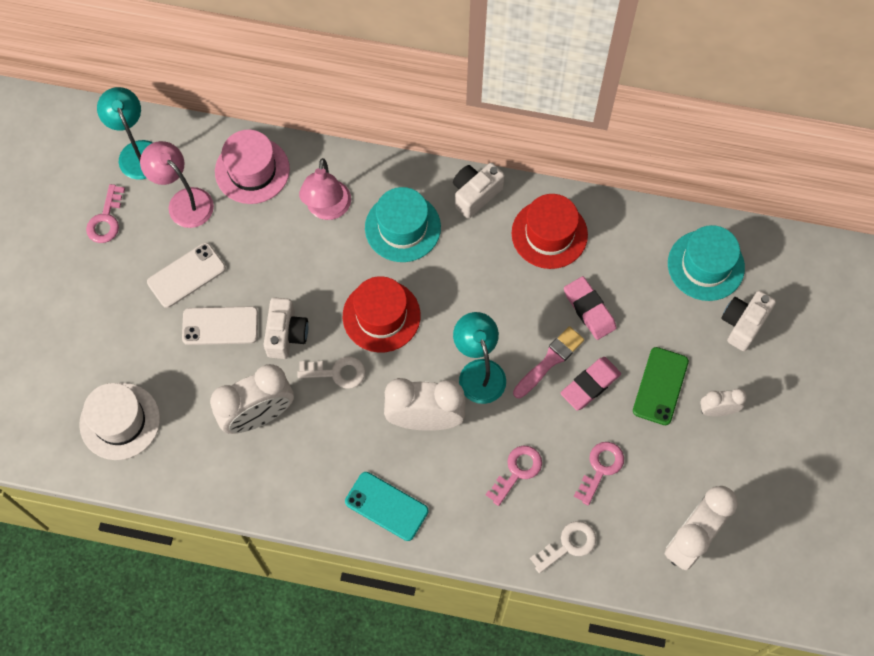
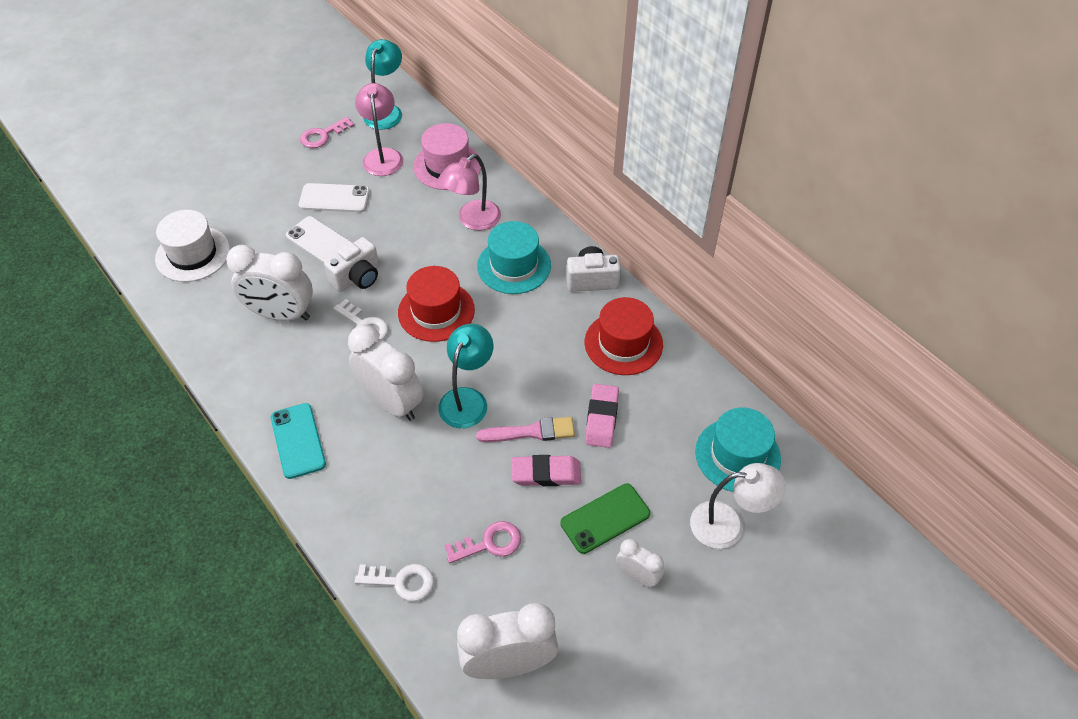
camera: 40 degrees right, 15 degrees down
(517, 471) = (420, 493): pink key -> none
(743, 324) = (728, 524): white camera -> white lamp

